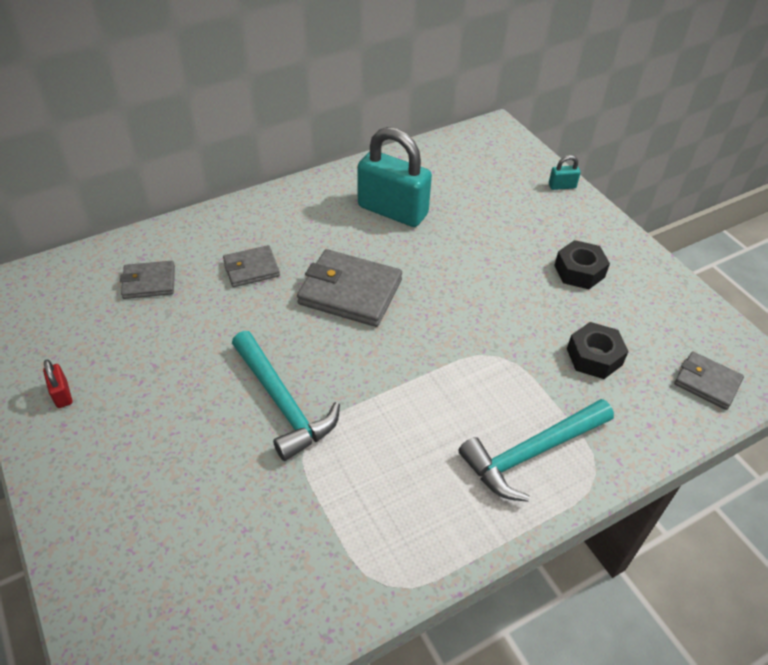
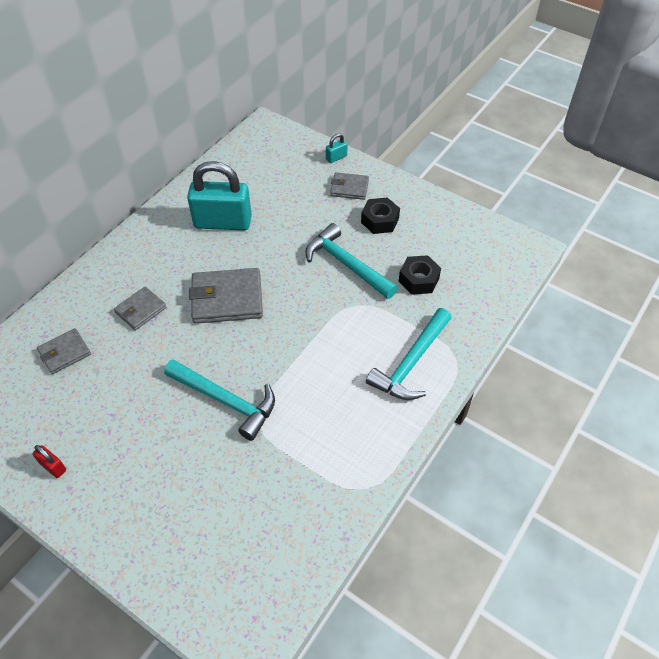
camera: 25 degrees left, 5 degrees up
(511, 306) = (346, 264): none -> turquoise hammer
(707, 382) = (495, 269): grey wallet -> grey wallet (349, 188)

